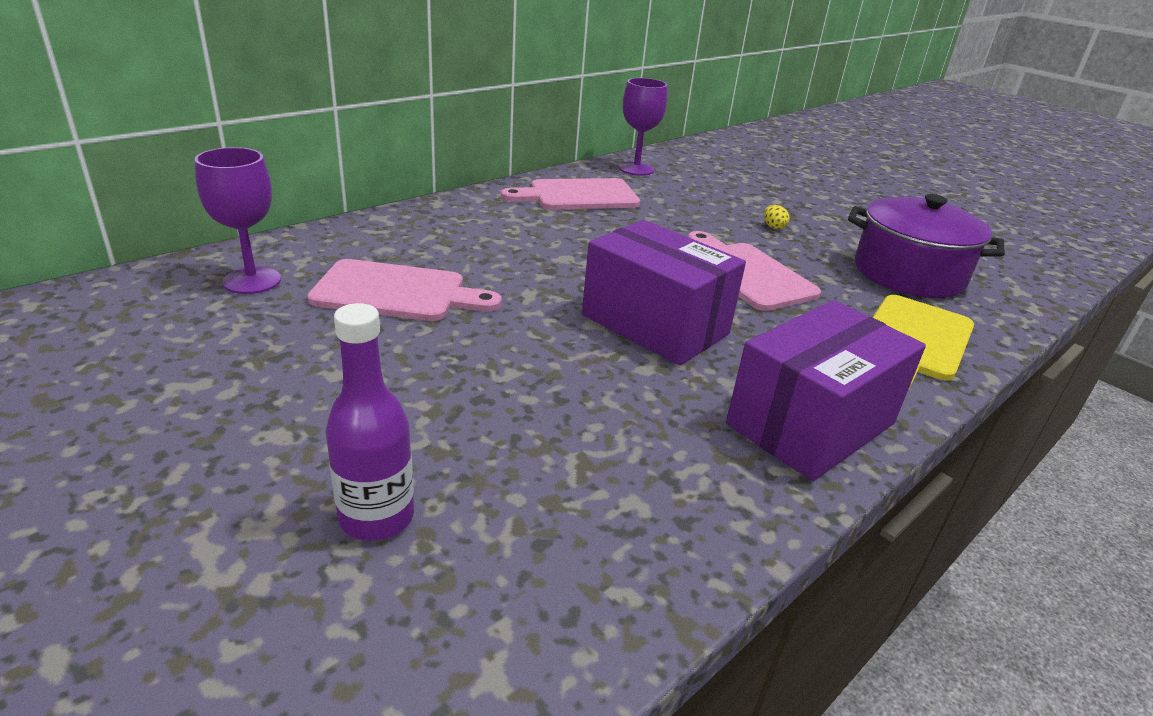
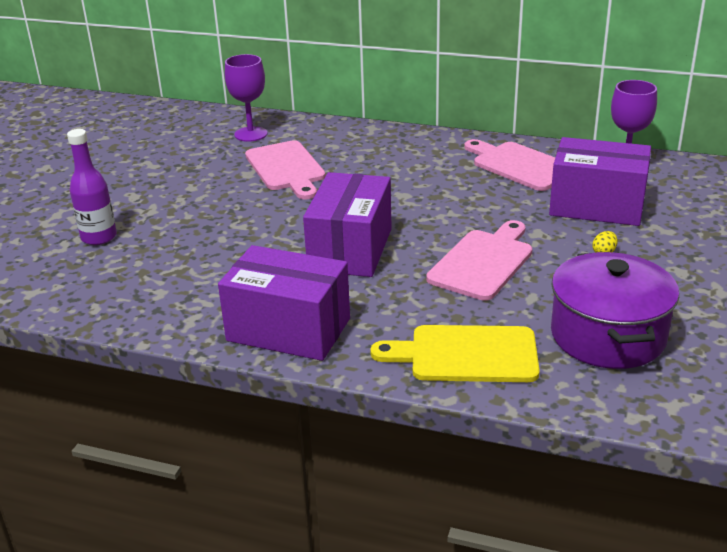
camera: 65 degrees right, 0 degrees up
(691, 200) = (596, 206): none -> purple box

